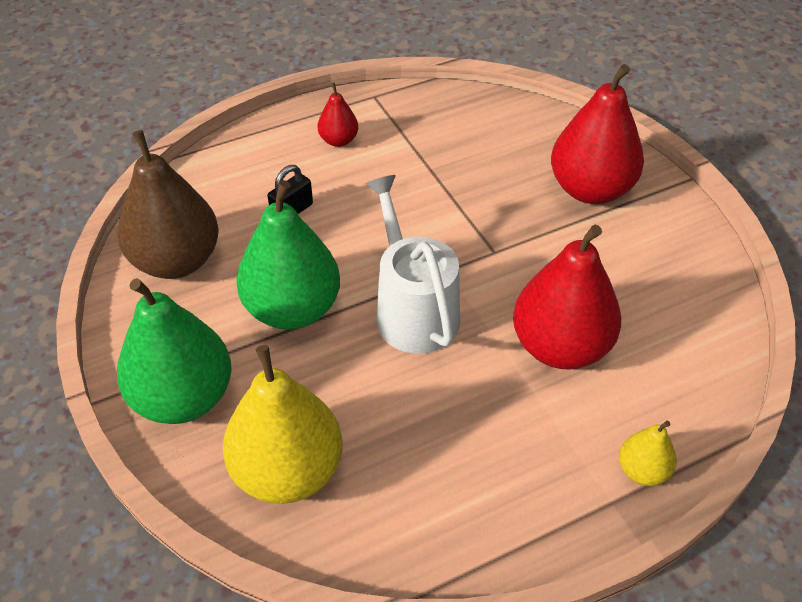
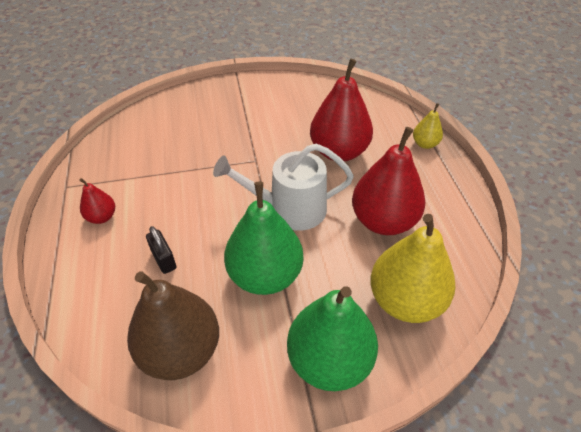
camera: 75 degrees left, 0 degrees up
(590, 189) = (224, 109): red pear -> red pear (383, 221)

